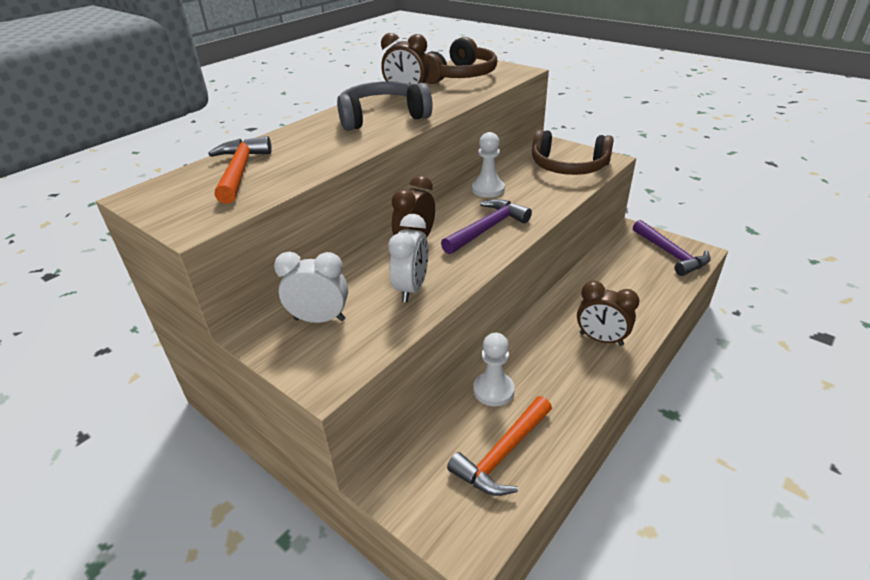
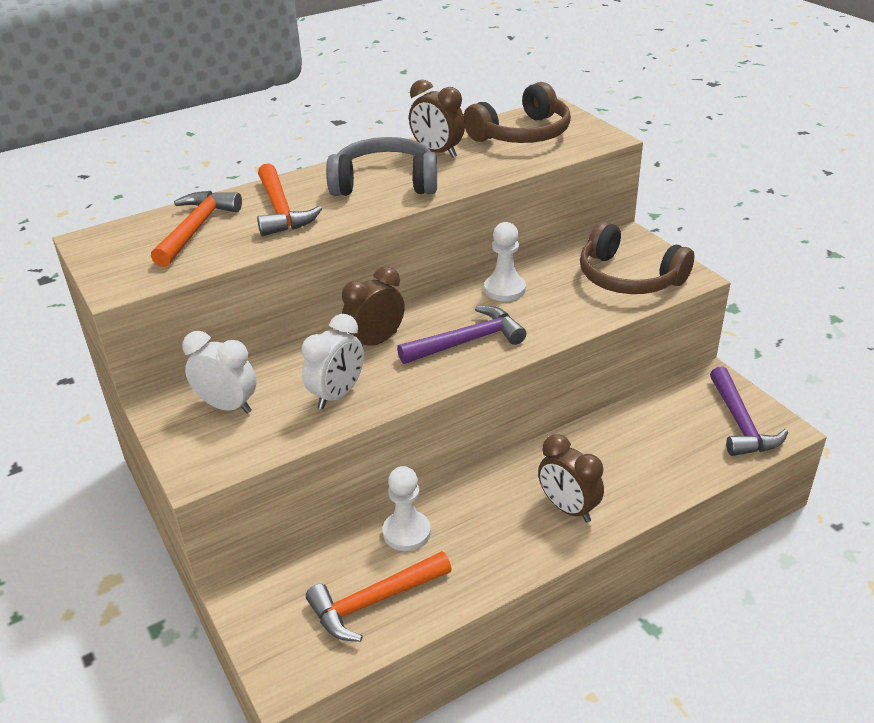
camera: 20 degrees right, 0 degrees up
(308, 147) = (281, 210): none -> orange hammer

